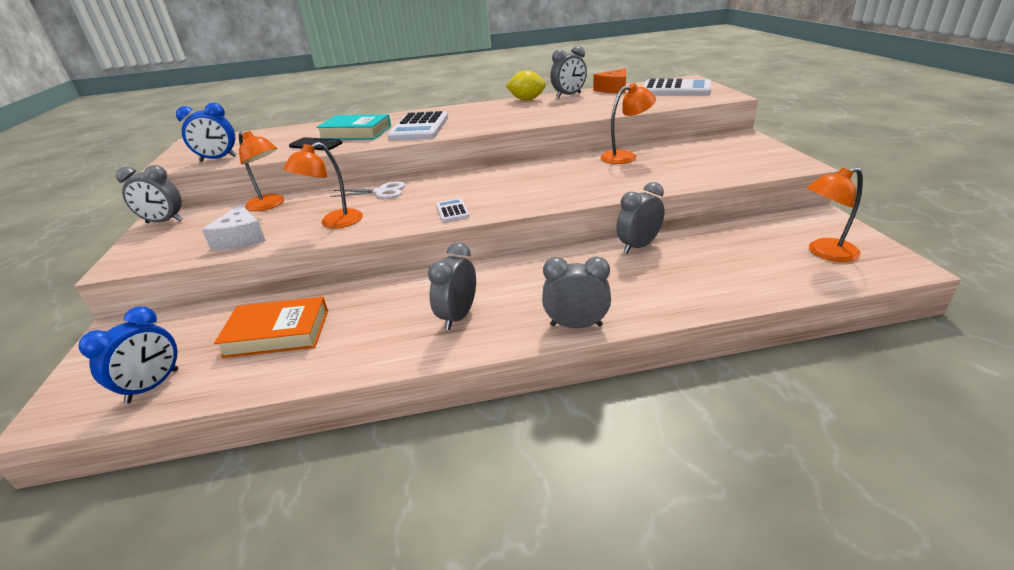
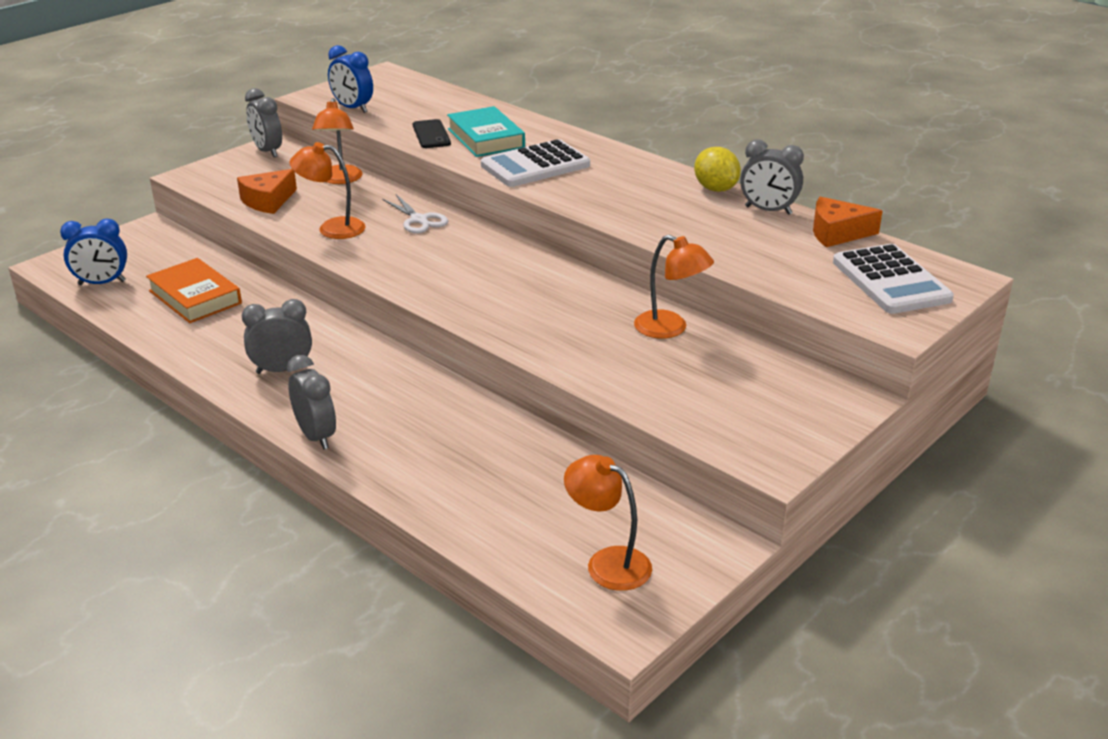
camera: 50 degrees right, 0 degrees up
(241, 238) = (268, 201): white cheese -> orange cheese
(452, 211) = (410, 276): white calculator -> none
(638, 246) = (505, 426): grey clock -> none

